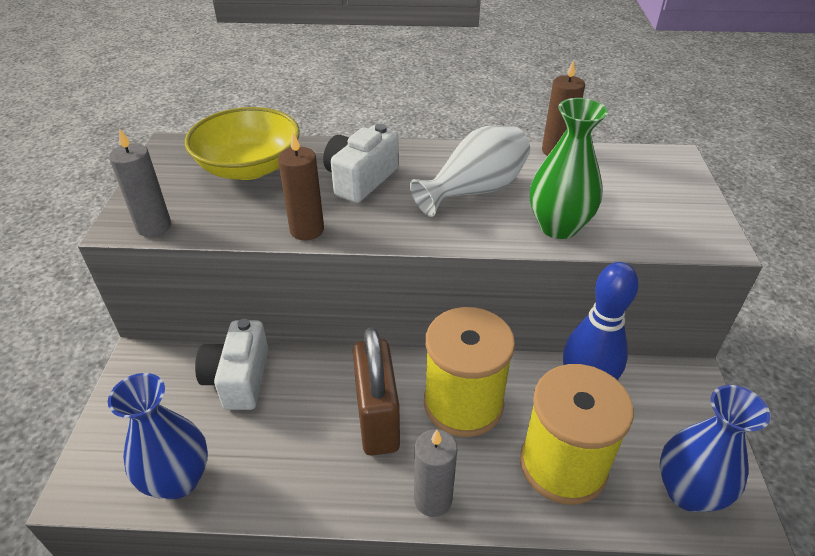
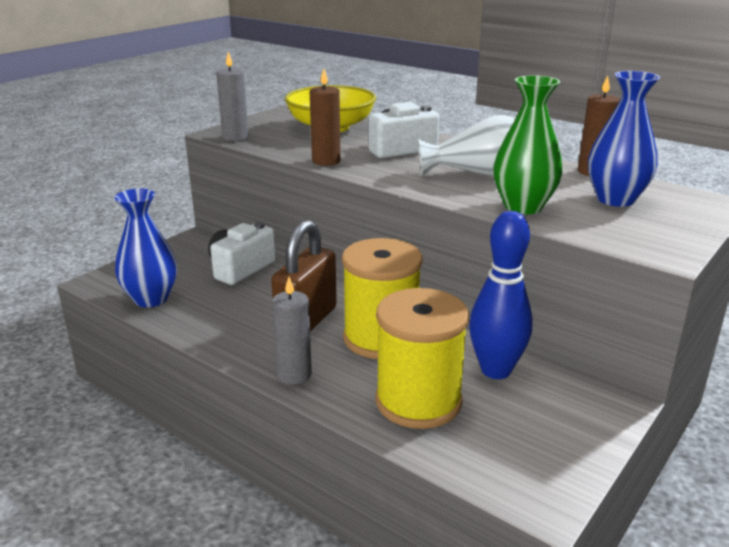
camera: 35 degrees right, 15 degrees down
(688, 492) = (512, 464): blue vase -> blue vase (615, 199)

